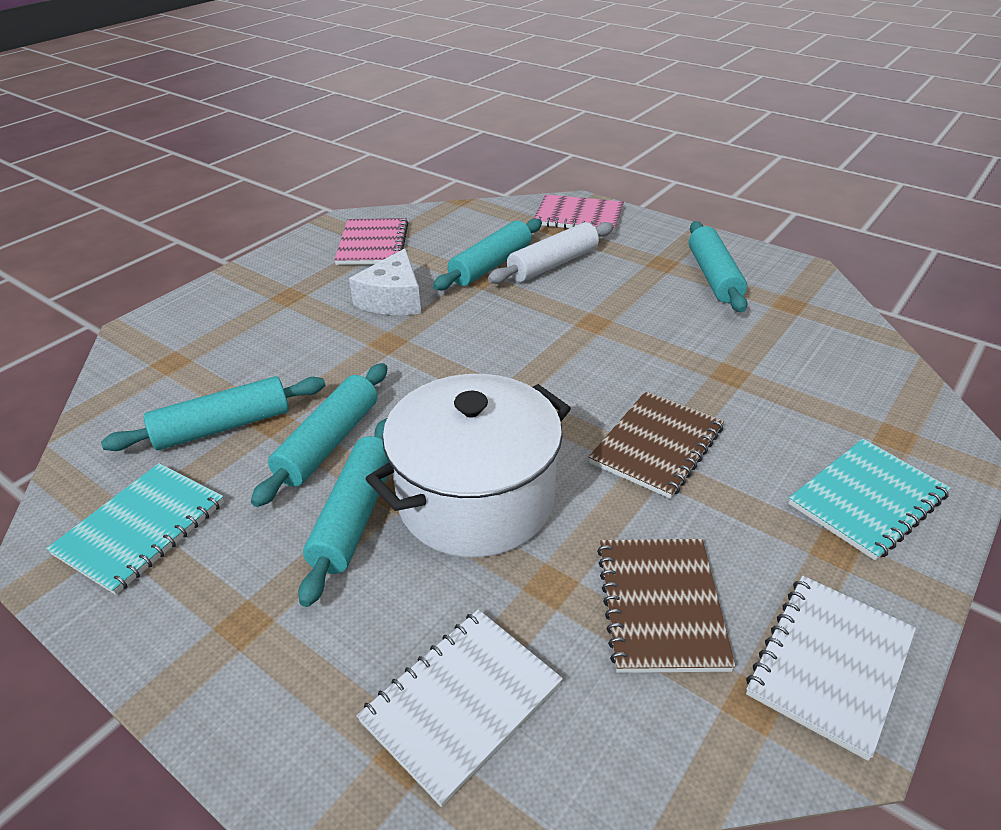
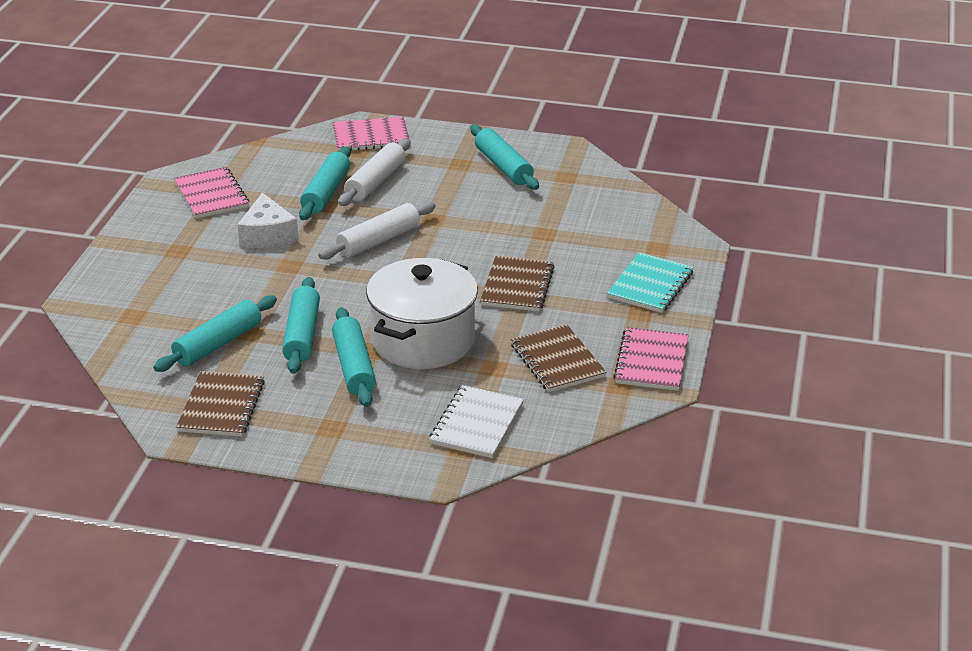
camera: 25 degrees left, 5 degrees down
(141, 528) = (221, 406): turquoise notebook -> brown notebook
(511, 335) = (378, 241): none -> white rolling pin
(830, 664) = (651, 361): white notebook -> pink notebook

